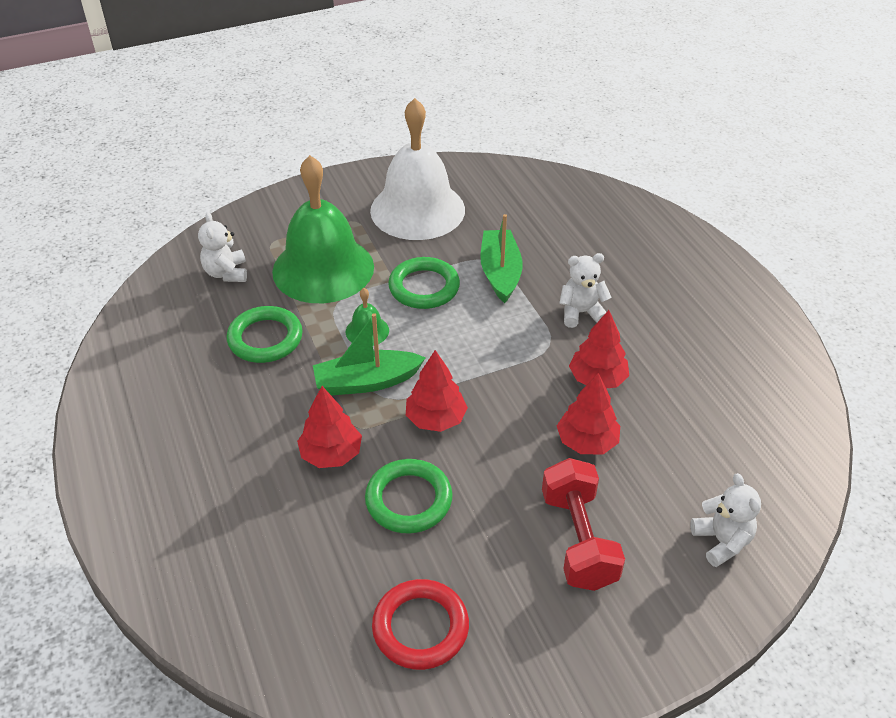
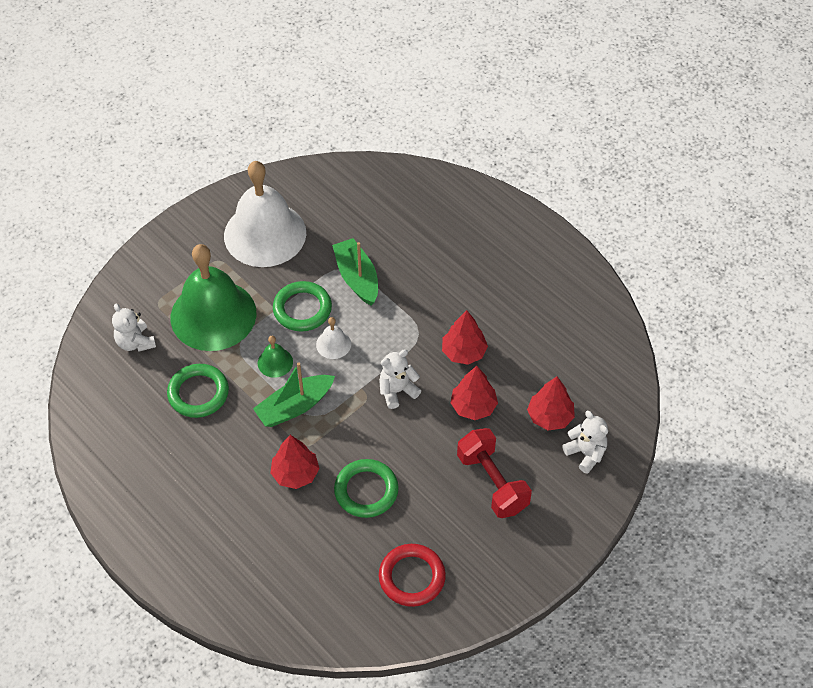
camera: 20 degrees left, 10 degrees up
(436, 419) = (359, 422): red tree -> red tree (550, 417)
(443, 330) = (333, 344): none -> white bell
(581, 313) = (432, 297): white teddy bear -> white teddy bear (397, 391)

